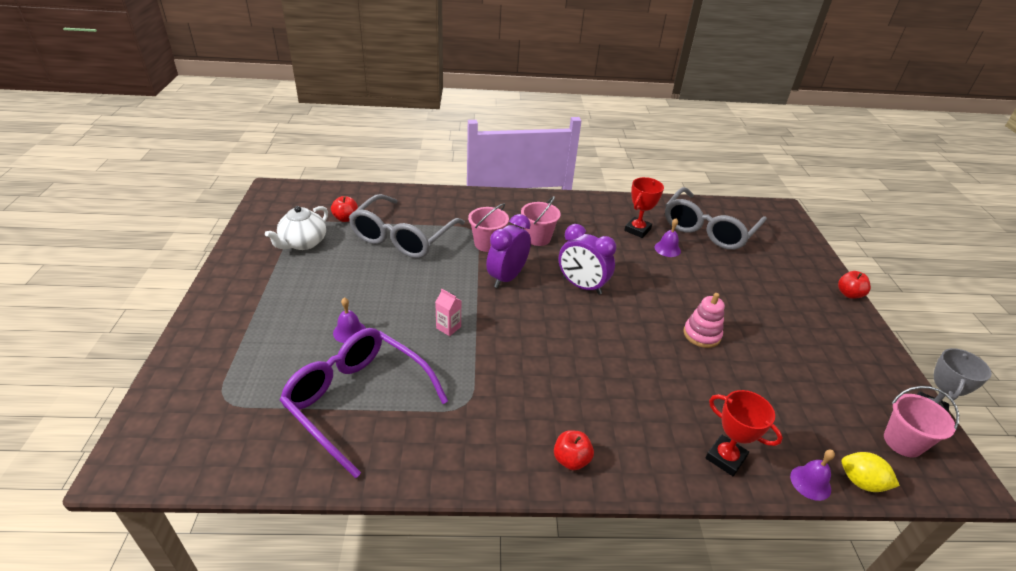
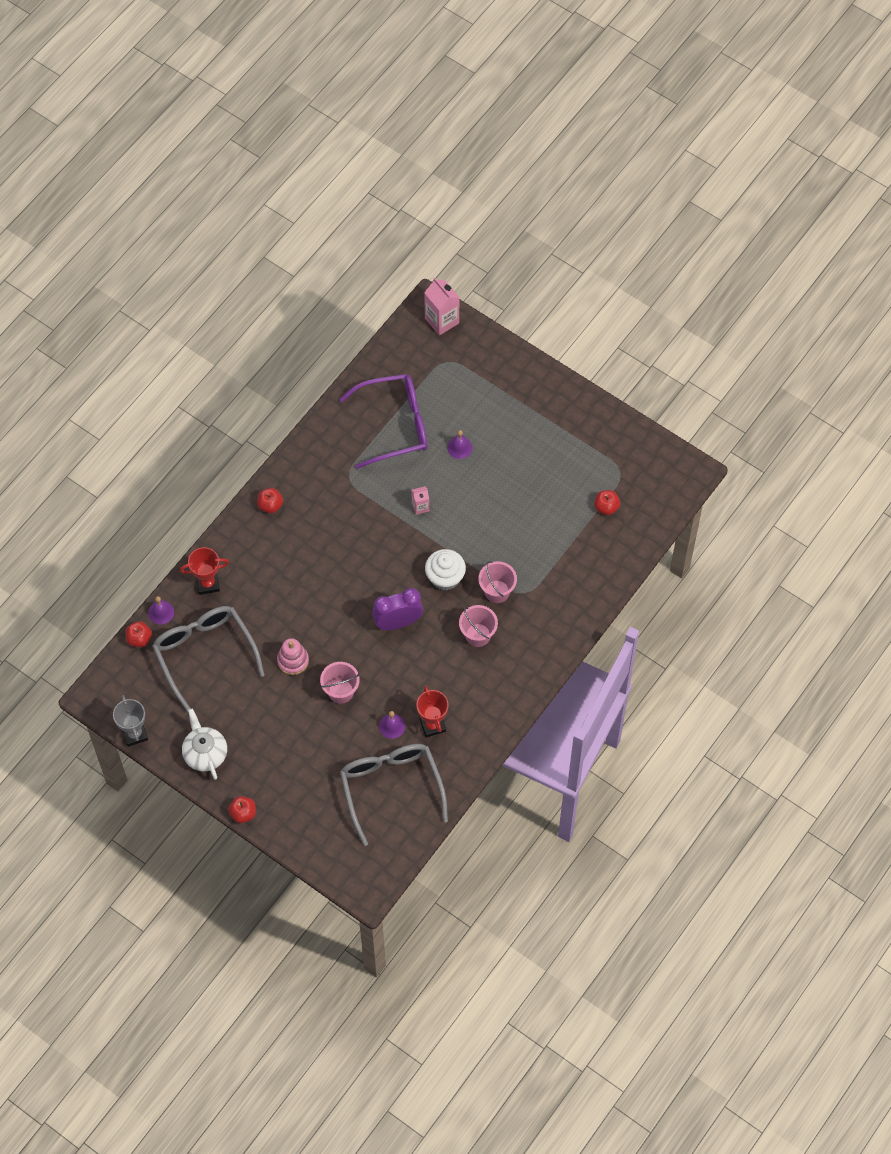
camera: 130 degrees right, 25 degrees up
(150, 438) = (442, 321): none -> pink carton
(303, 243) = (589, 462): white teapot -> white teapot (205, 753)
(402, 237) = (549, 535): grey glasses -> grey glasses (204, 653)
(507, 277) = (445, 577): purple clock -> white cupcake
(861, 482) = (139, 639): yellow lemon -> red apple
(902, 442) = (135, 692): pink bucket -> pink bucket (341, 691)

